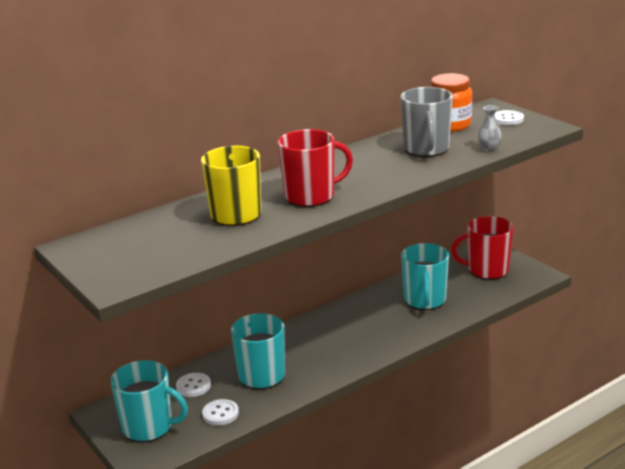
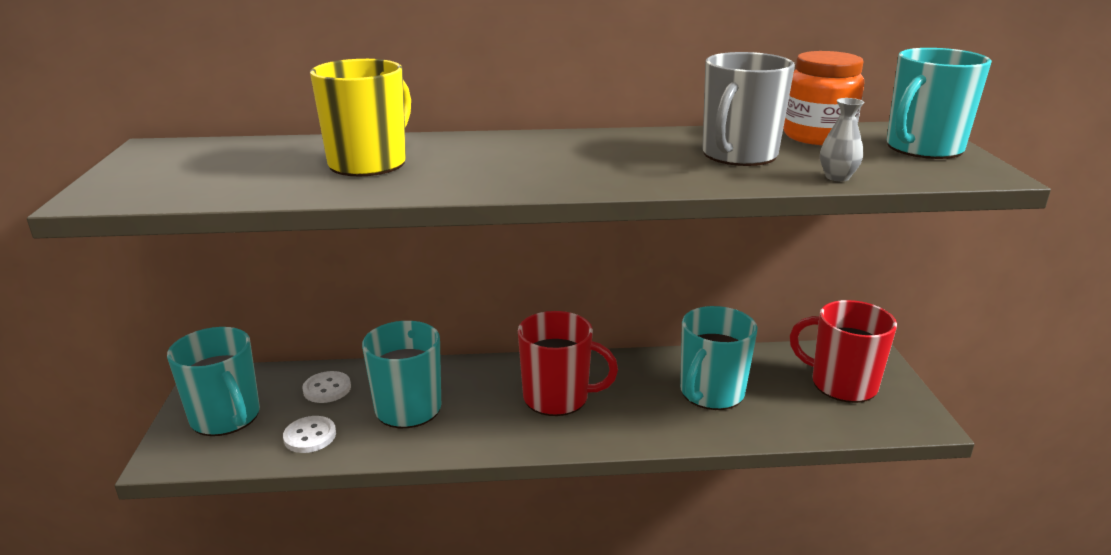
camera: 30 degrees right, 0 degrees up
(311, 196) = (490, 168): red mug -> red mug (557, 398)
(507, 119) = (923, 148): white button -> turquoise mug

